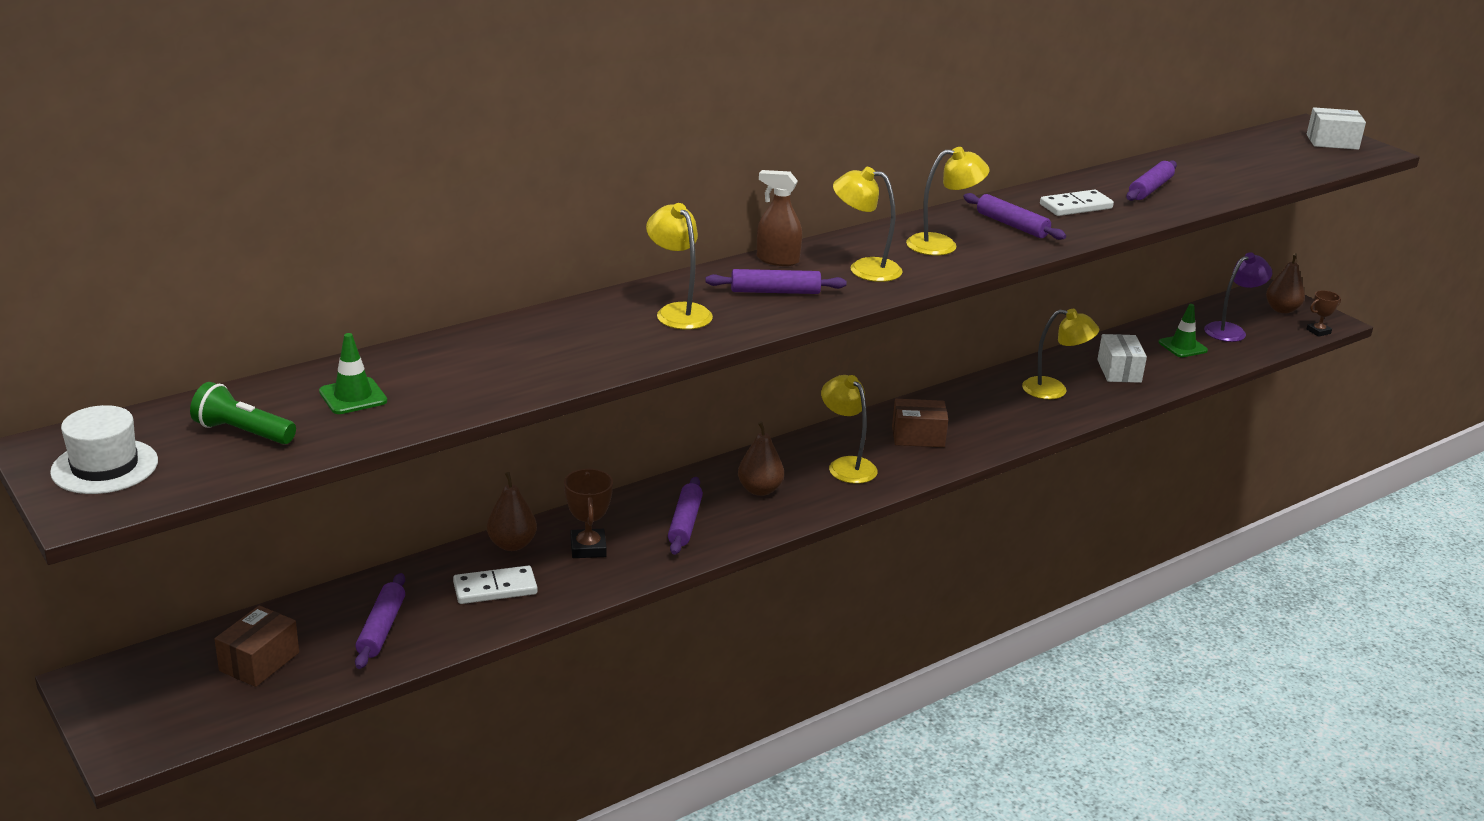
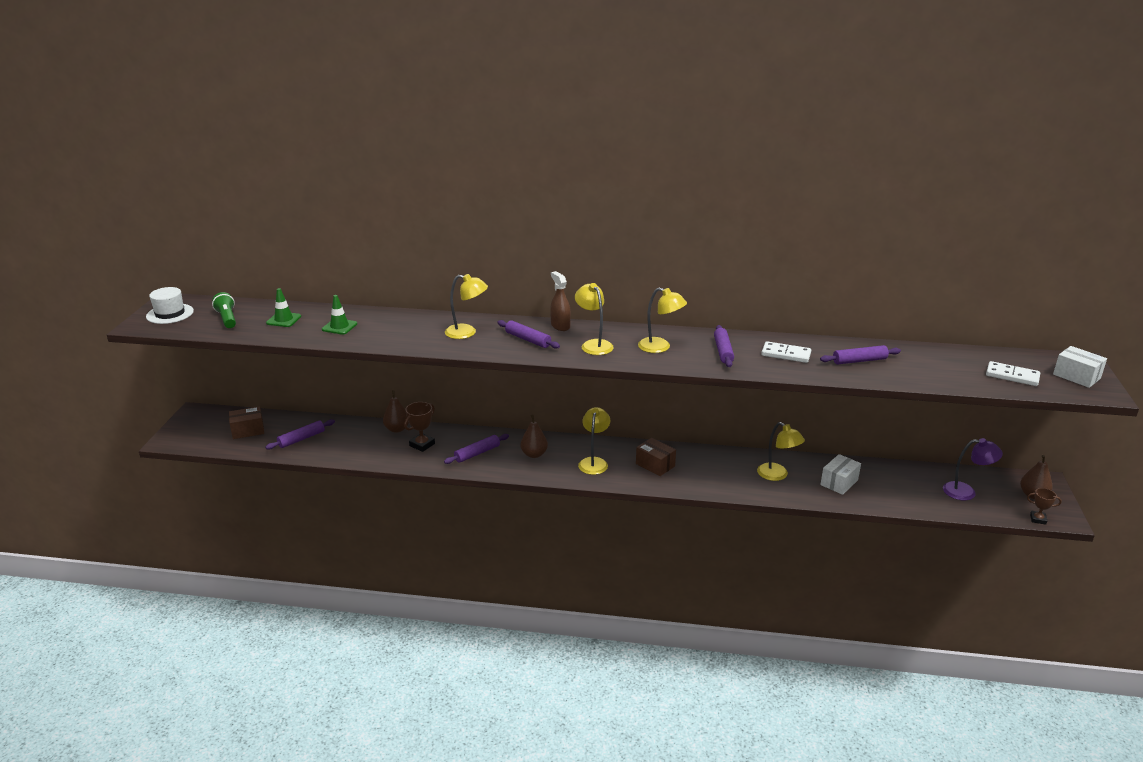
camera: 45 degrees right, 0 degrees up
(495, 588) = (362, 443): white domino -> white domino (1012, 376)
(678, 312) = (467, 333): yellow lamp -> yellow lamp turned 90 degrees clockwise
(1182, 346) = (910, 487): green traffic cone -> green traffic cone (339, 327)

